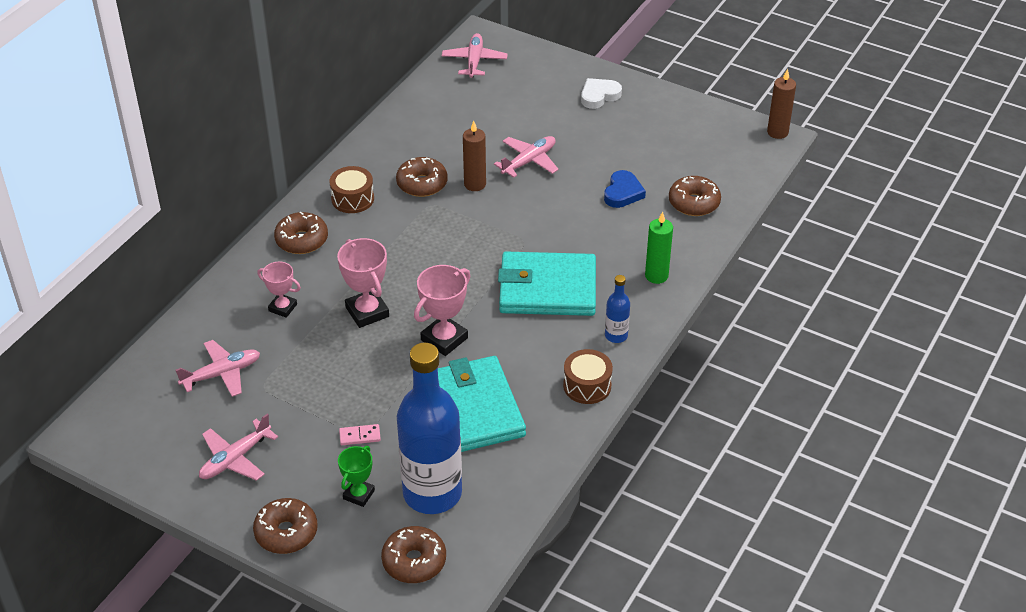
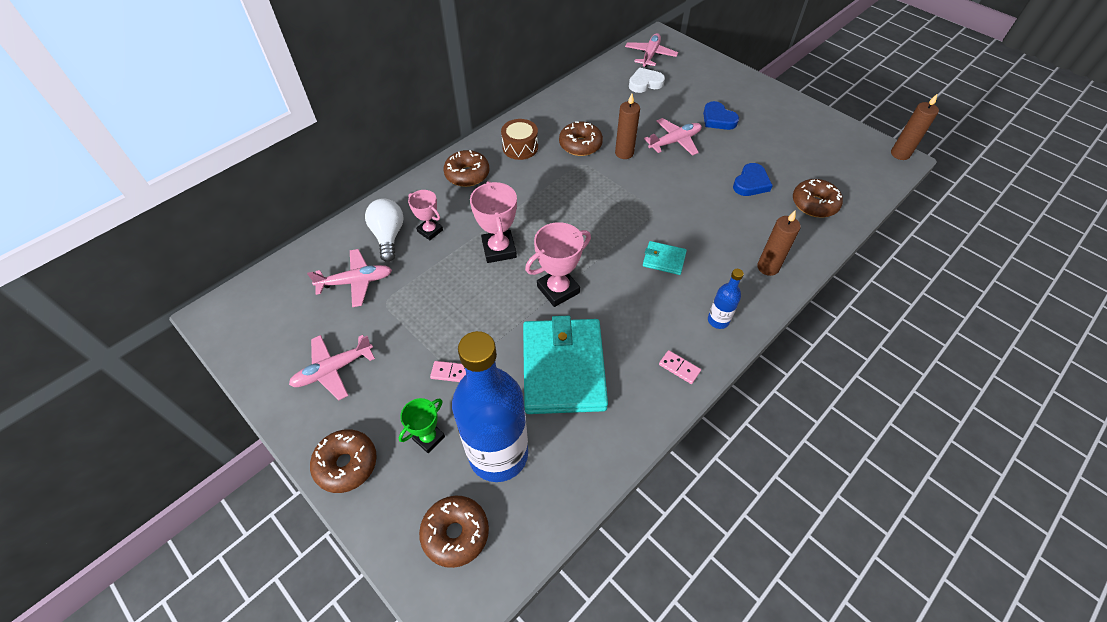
camera: 15 degrees right, 10 degrees up
(238, 322) = (388, 236): none -> white light bulb
(547, 288) = (664, 259): turquoise wallet -> turquoise wallet, size x0.44
(572, 127) = (718, 119): none -> blue heart
(587, 385) = (679, 368): brown drum -> pink domino
(599, 96) = (746, 98): white heart -> white heart (645, 83)
(656, 276) = (768, 267): green candle -> brown candle

